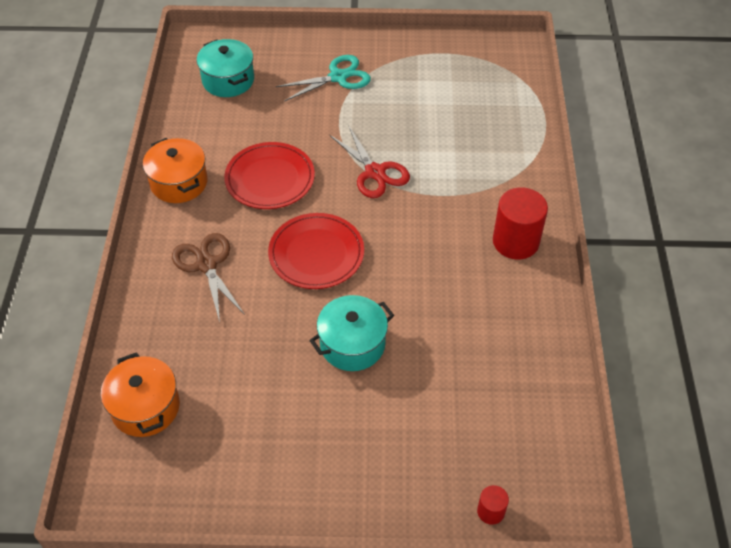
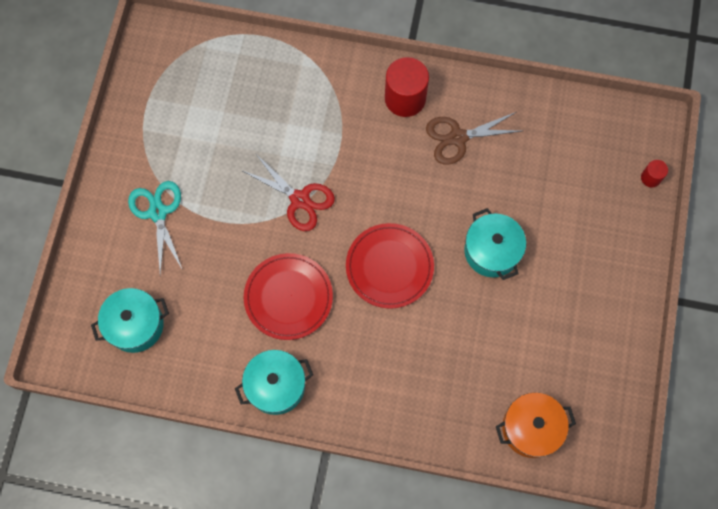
camera: 80 degrees left, 20 degrees up
(179, 183) = (276, 386): orange pot -> turquoise pot
(206, 265) = (385, 366): brown scissors -> brown scissors (458, 138)
(375, 172) = (300, 199): red scissors -> red scissors turned 60 degrees clockwise

